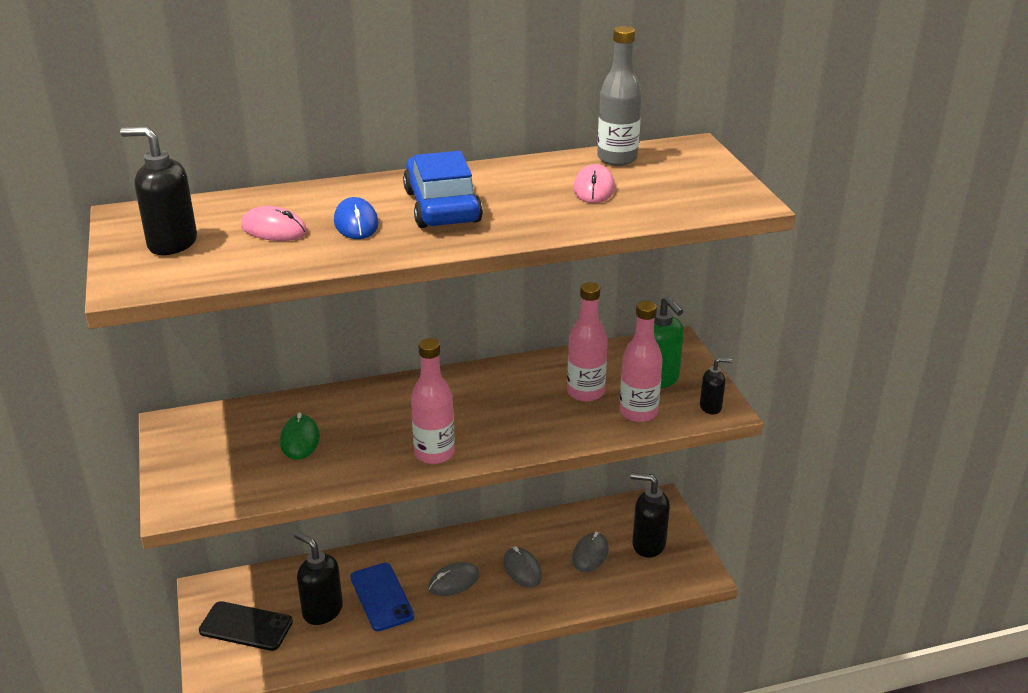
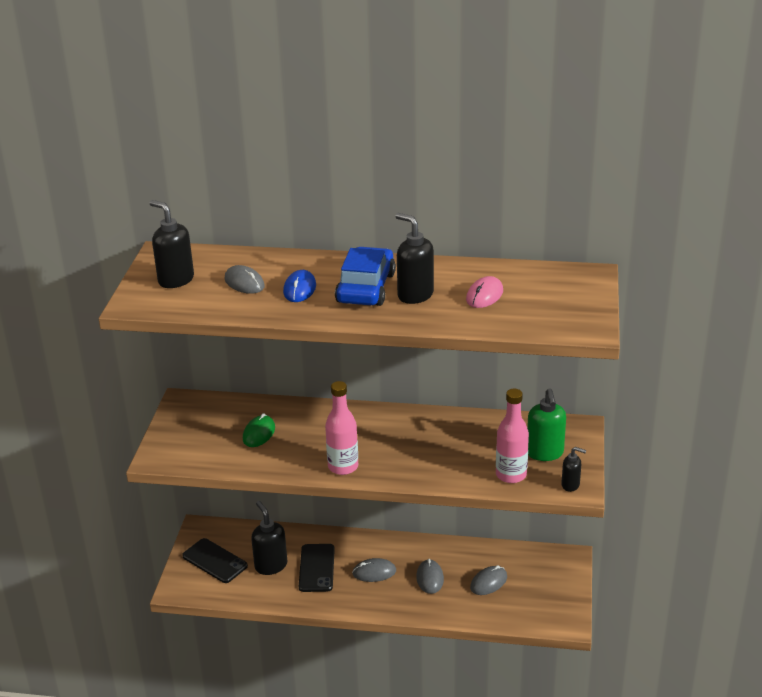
camera: 25 degrees right, 0 degrees up
(274, 229) = (244, 283): pink mouse -> grey mouse
(381, 597) = (316, 568): blue phone -> black phone
(585, 392) = (482, 449): pink bottle -> none
(617, 158) = (523, 273): grey bottle -> none
(648, 544) = (539, 588): black soap dispenser -> black soap dispenser (415, 295)

